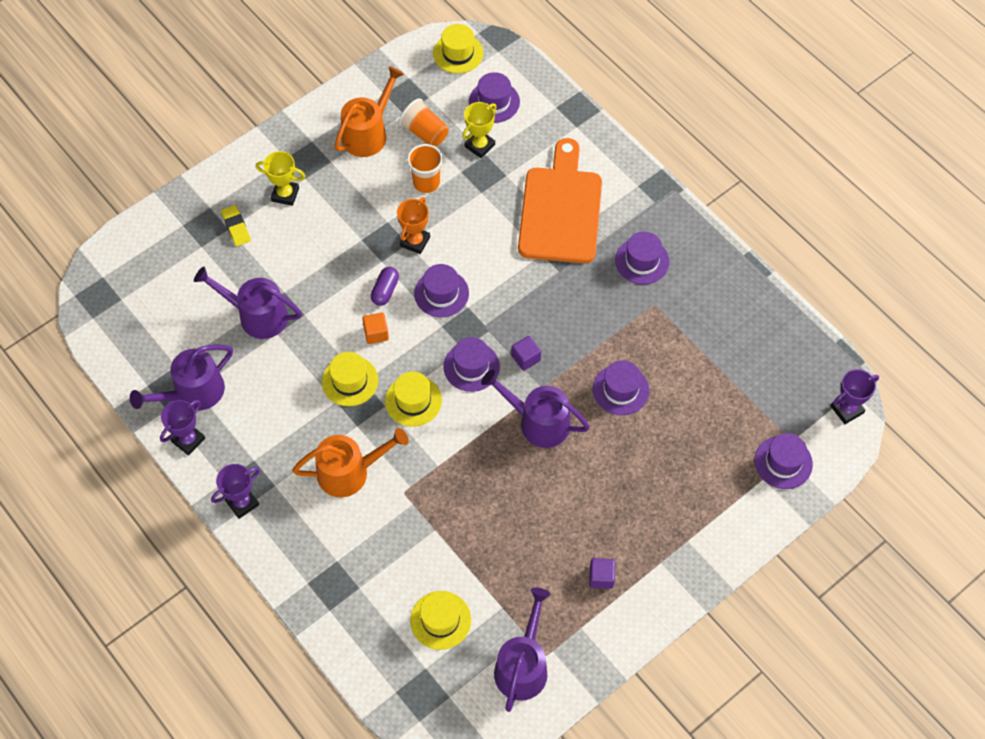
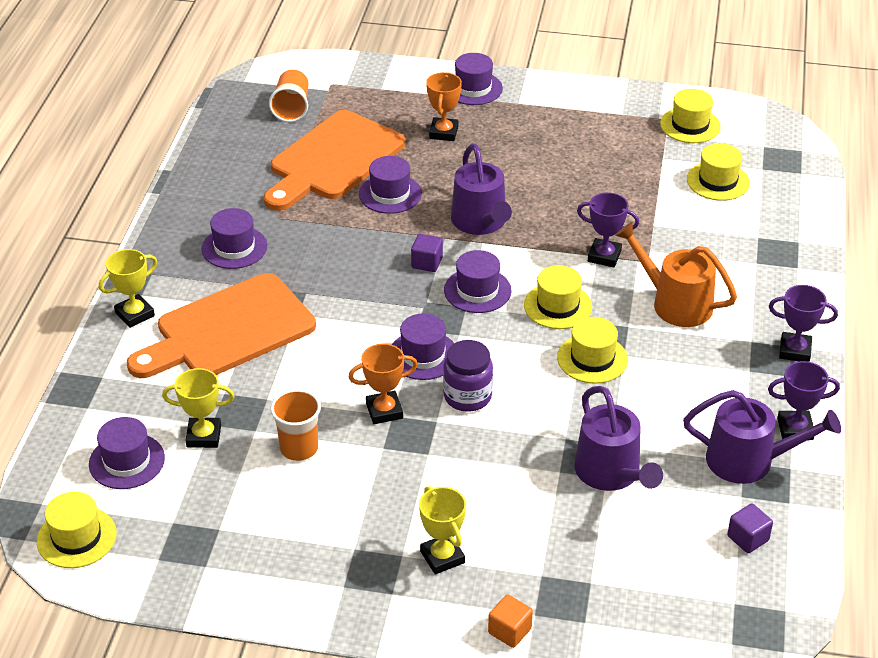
camera: 130 degrees left, 20 degrees down
(236, 227) = (532, 569): yellow eraser -> none
(368, 133) = (280, 541): orange watering can -> none
(376, 333) = (521, 373): orange cube -> orange cube (509, 631)
(385, 291) = (467, 396): purple capsule -> purple jar
(425, 133) = (230, 492): orange cup -> orange cup (292, 108)
(523, 666) = (690, 125): purple watering can -> yellow hat
(601, 577) = (570, 124): purple cube -> purple cube (748, 538)
(620, 172) = (135, 314): none -> yellow trophy
(666, 479) = (443, 132): none -> orange trophy
(693, 382) = (333, 160): none -> orange cutting board
(783, 462) = (353, 86): purple hat -> purple hat (473, 88)
(846, 409) = (265, 77): purple trophy -> purple trophy (604, 256)

